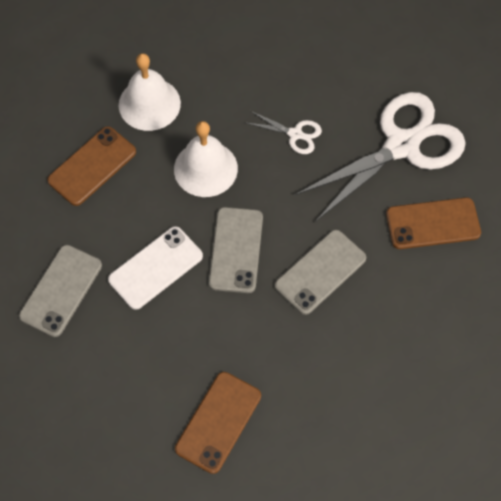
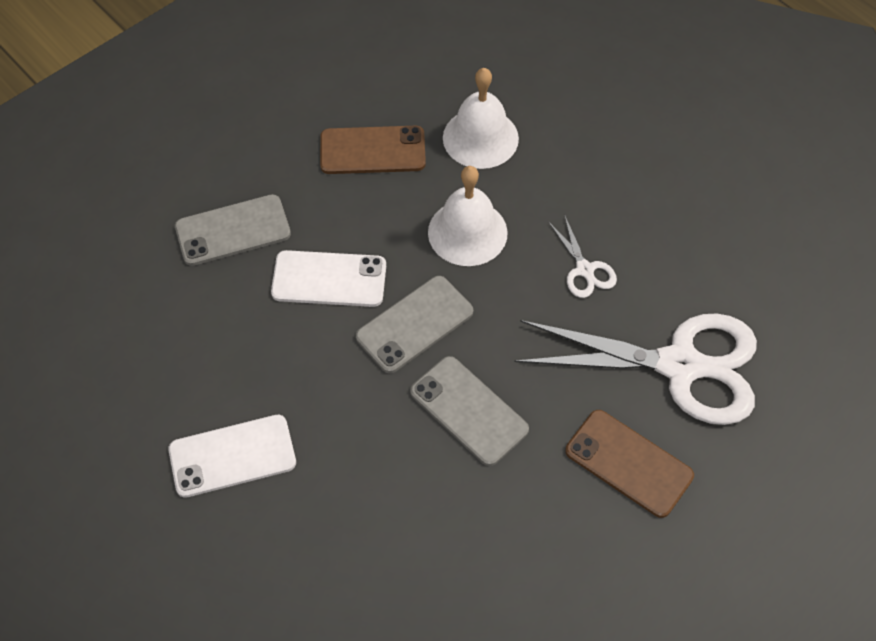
camera: 45 degrees right, 5 degrees down
(218, 422) = (232, 456): brown phone -> white phone
(320, 272) = (469, 411): grey phone -> grey phone turned 45 degrees clockwise

